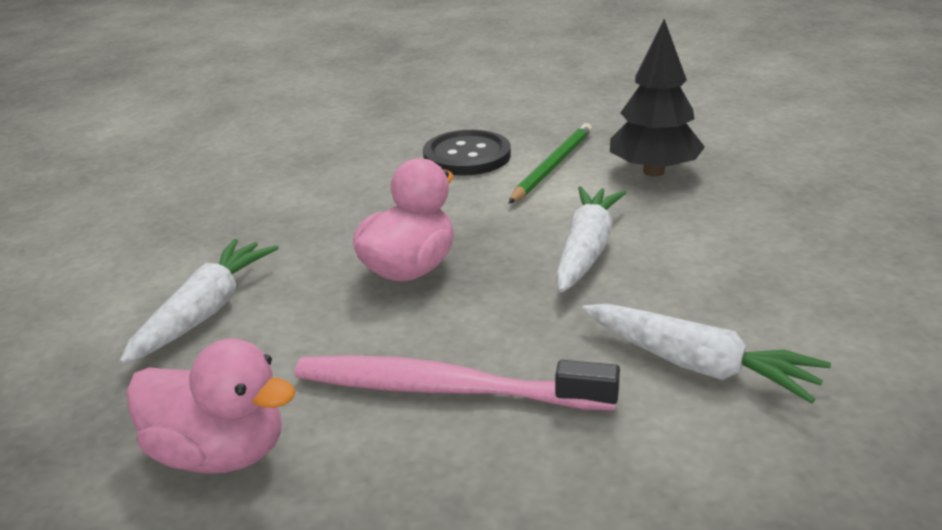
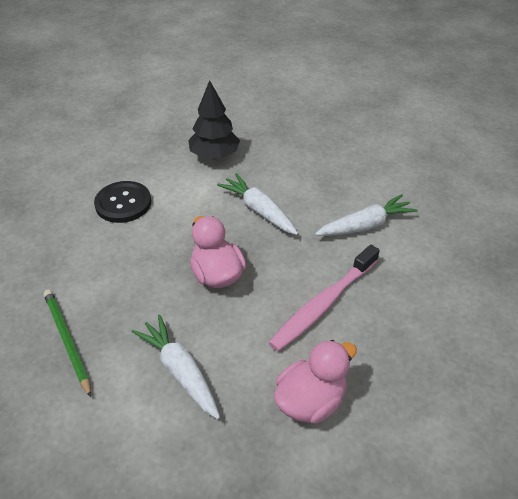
camera: 60 degrees left, 15 degrees up
(552, 166) = (171, 181): green pencil -> green pencil (67, 341)

